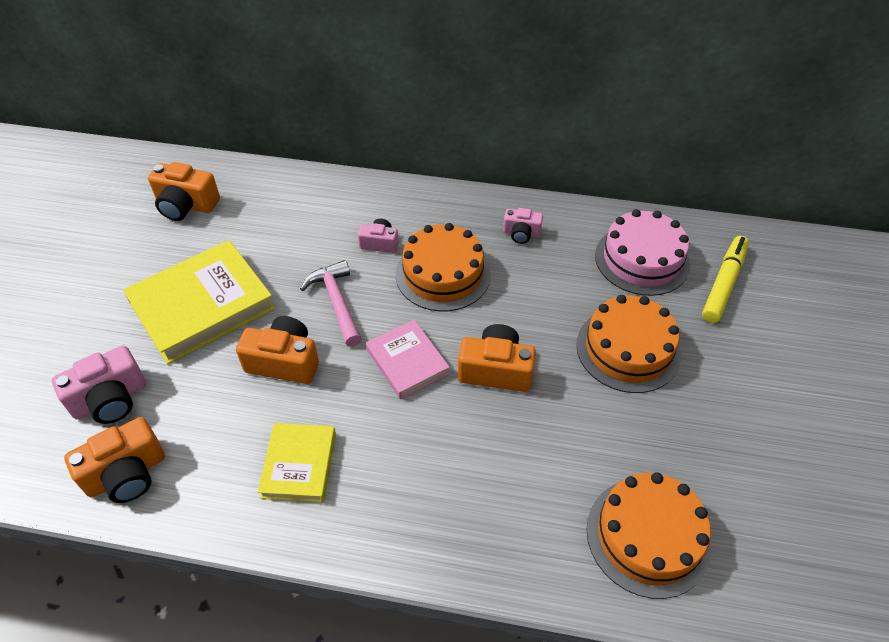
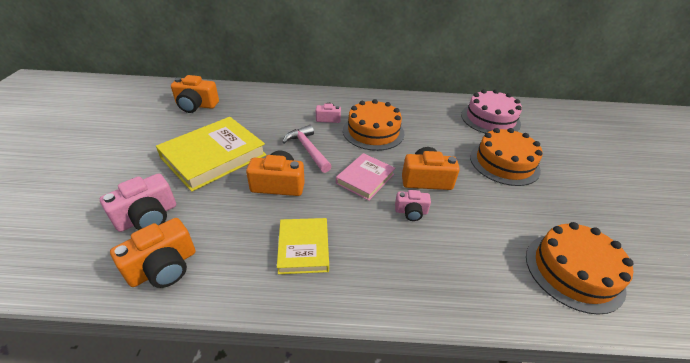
camera: 10 degrees left, 10 degrees down
(407, 362) = (365, 179): pink book -> pink book turned 75 degrees clockwise
(521, 233) = (414, 110): pink camera -> pink camera (411, 212)
(723, 284) = (542, 128): yellow marker -> none

